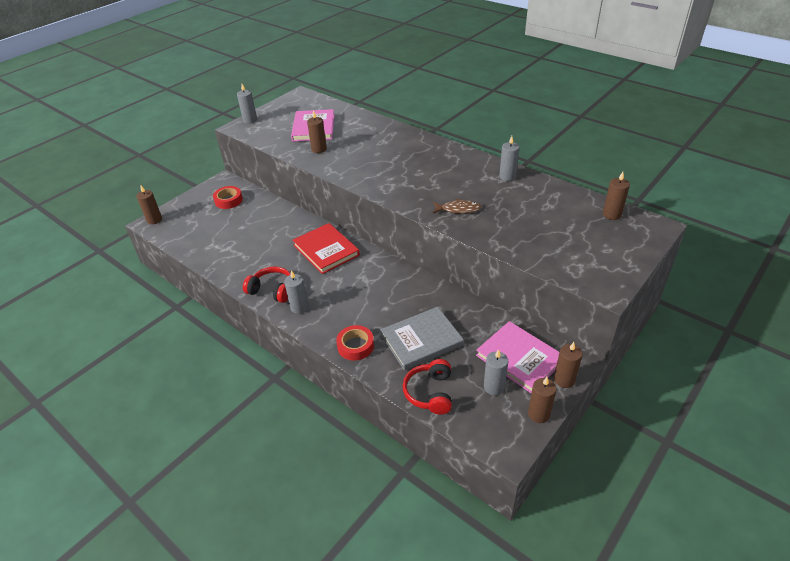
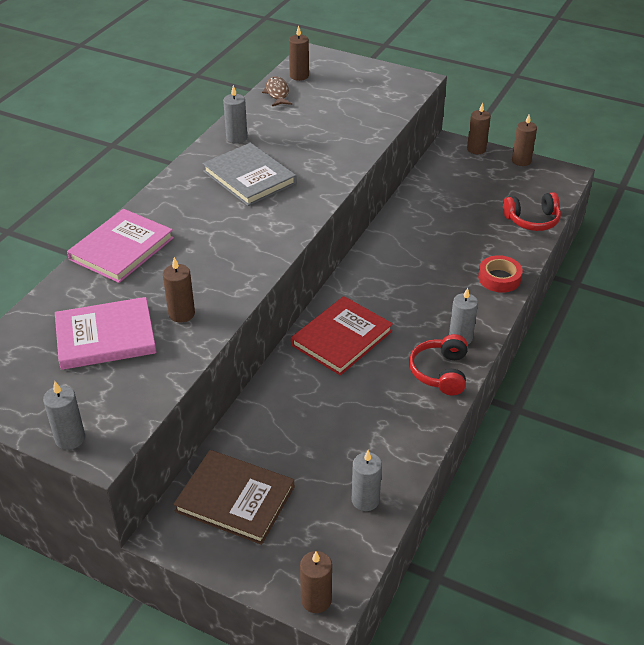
camera: 105 degrees left, 0 degrees up
(228, 200) = (235, 499): red tape -> brown book
(421, 340) = (468, 233): grey book -> grey book (249, 177)
(458, 209) = (316, 166): brown fish -> brown fish (277, 93)
(494, 387) = (505, 185): grey candle -> grey candle (365, 500)
(519, 358) = (463, 173): pink book -> pink book (121, 248)

